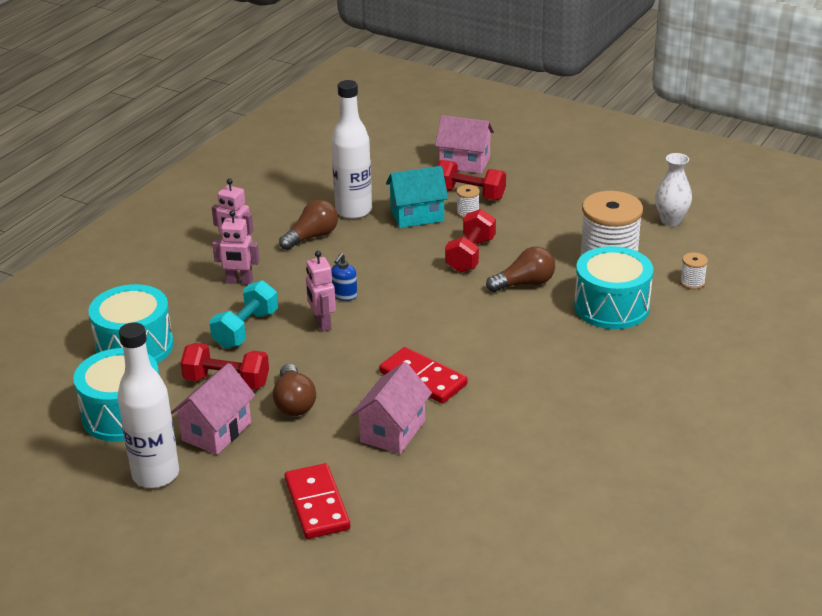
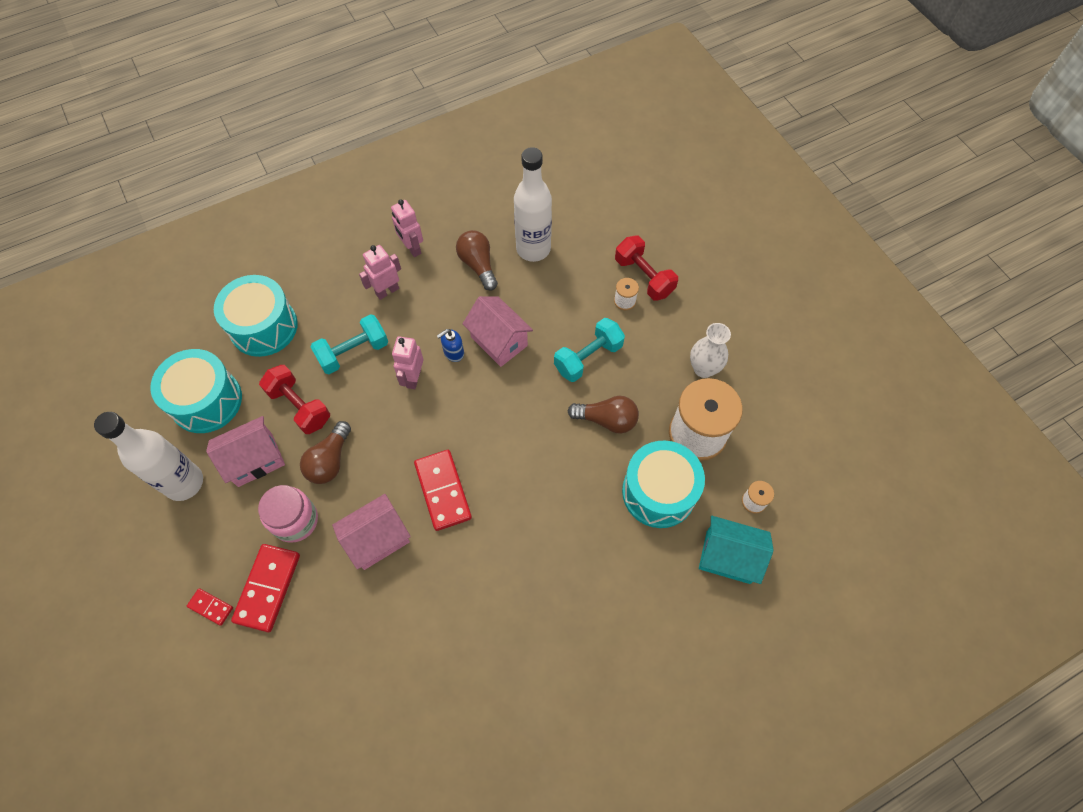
camera: 30 degrees right, 30 degrees up
(239, 281) = (387, 291): pink robot -> pink robot turned 105 degrees clockwise
(271, 540) = (211, 607): none -> red domino
(299, 452) = (295, 520): none -> pink jar
(312, 237) = (478, 265): brown light bulb -> brown light bulb turned 105 degrees counterclockwise
(417, 215) = (580, 282): turquoise house -> turquoise house (728, 557)
(464, 162) = (669, 232): pink house -> pink house (499, 341)
(470, 255) = (588, 357): red dumbbell -> turquoise dumbbell
(671, 220) = (797, 407): white vase -> white vase (703, 369)

